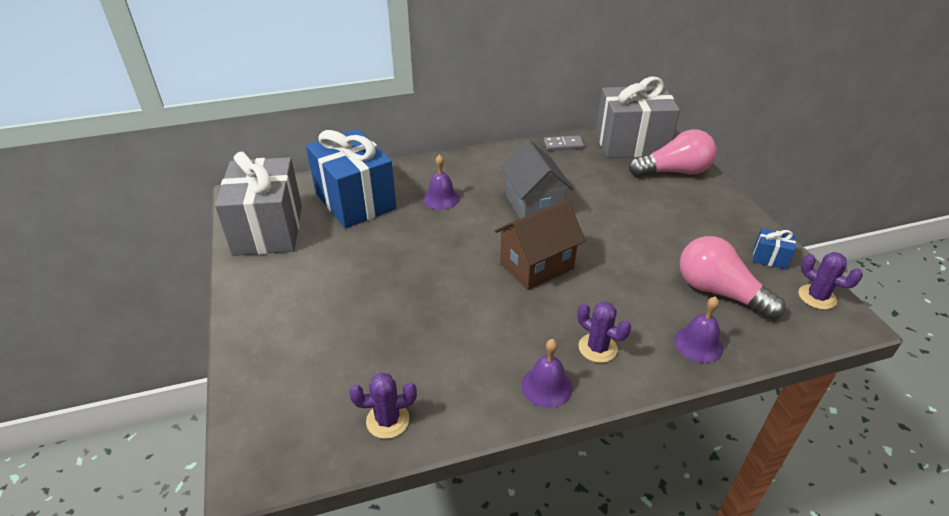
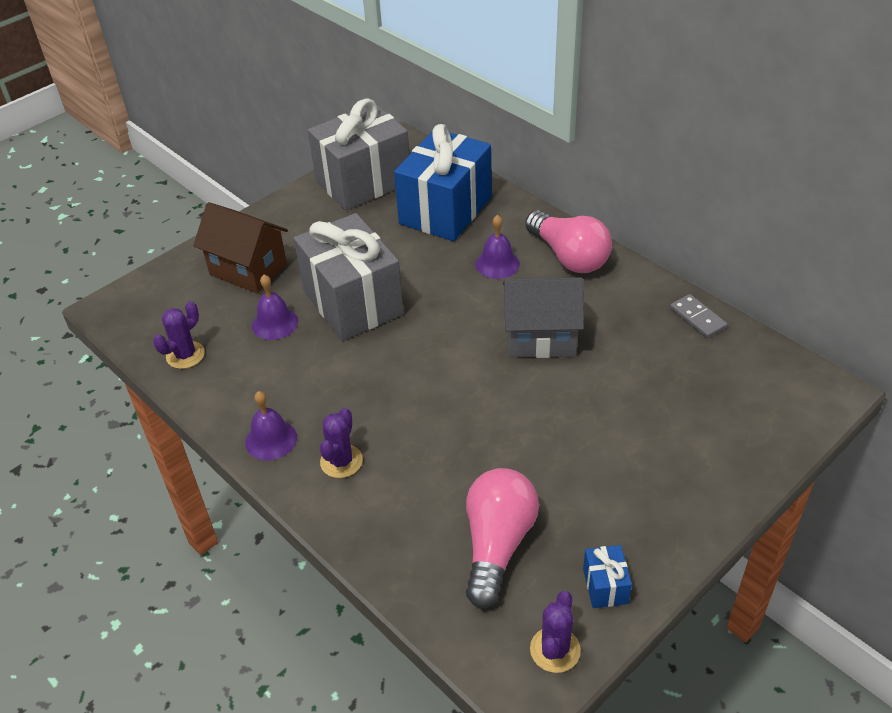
camera: 65 degrees right, 5 degrees up
(387, 420) = (185, 355): purple cactus -> purple cactus turned 75 degrees clockwise
(534, 206) = (541, 337): grey house -> grey house turned 45 degrees clockwise
(536, 266) = (436, 376): brown house -> brown house (248, 269)
(631, 144) = (764, 381): grey gift -> grey gift (353, 302)
(674, 172) = (732, 443): pink light bulb -> pink light bulb (569, 257)
(698, 344) = (395, 543): purple bell -> purple bell (275, 323)

